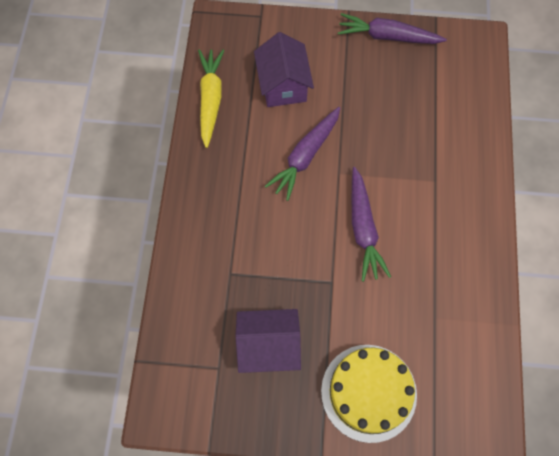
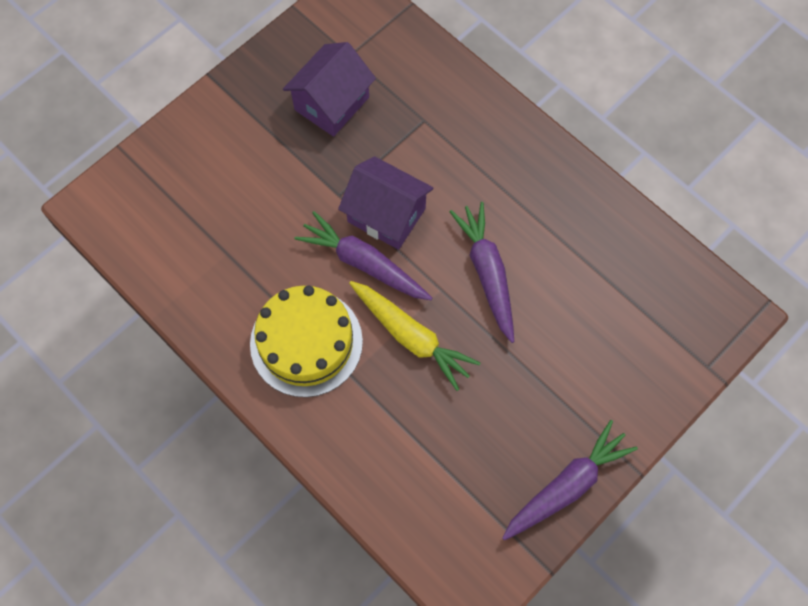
camera: 130 degrees right, 0 degrees up
(210, 100) = (631, 234): yellow carrot -> yellow carrot (411, 336)
(283, 85) = (591, 318): purple house -> purple house (386, 215)
(368, 392) = (221, 148): yellow cake -> yellow cake (306, 342)

